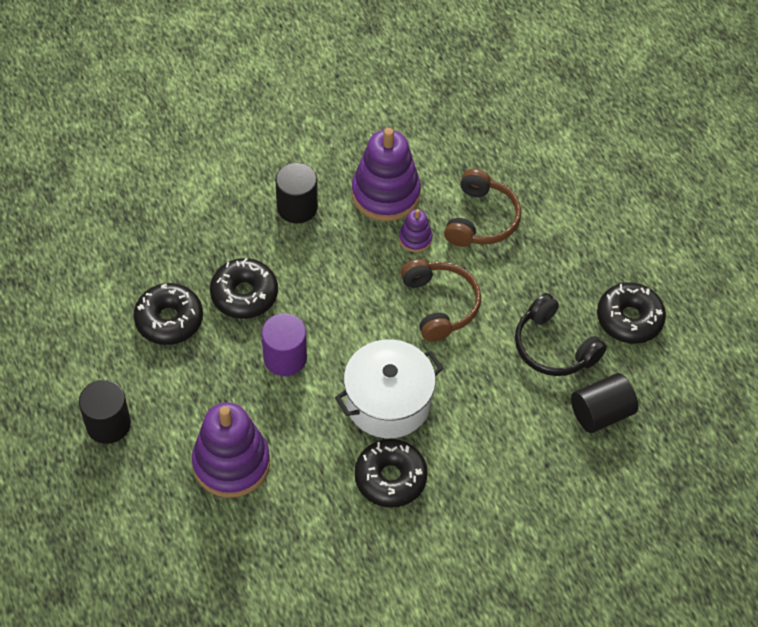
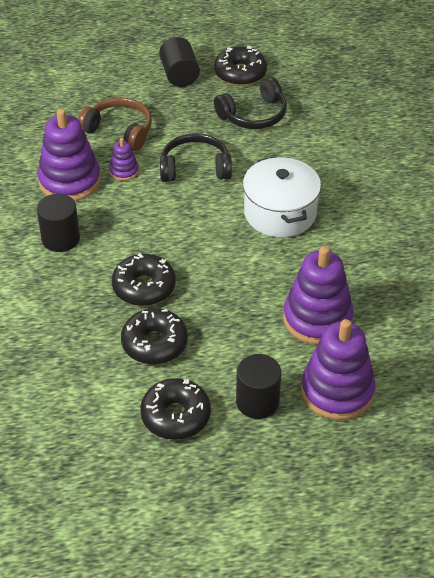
camera: 75 degrees left, 10 degrees down
(133, 495) = (337, 391): none -> purple stacking toy
(285, 358) = (219, 269): purple cylinder -> none
(390, 478) = (351, 223): black donut -> black donut (176, 416)
(440, 305) = (195, 168): brown headphones -> black headphones
(601, 413) = (318, 103): black cylinder -> black cylinder (179, 75)

